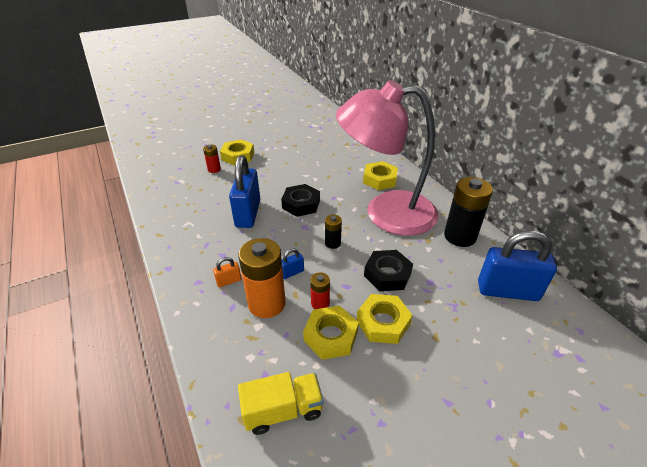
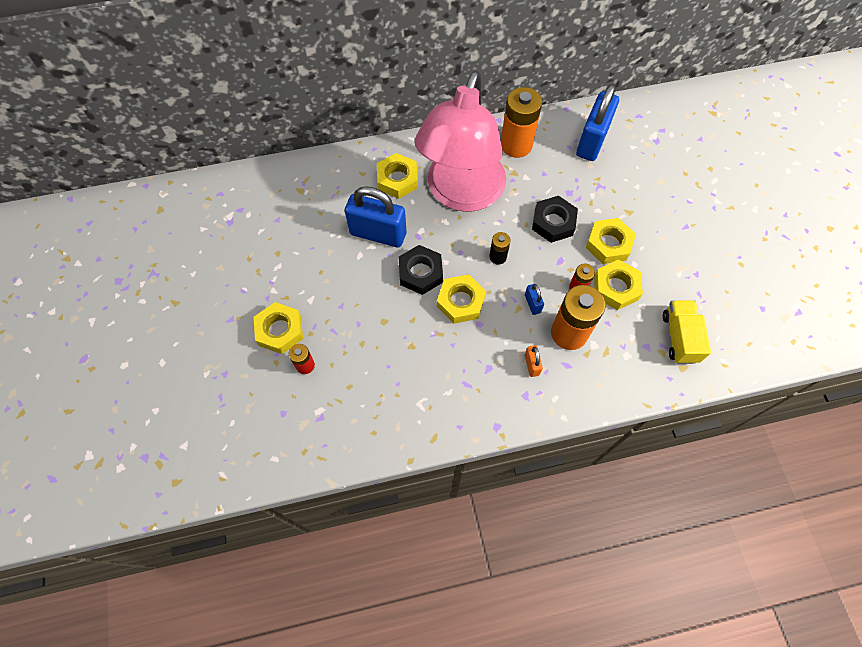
camera: 75 degrees left, 25 degrees up
(248, 214) = (422, 333): blue padlock -> blue padlock (378, 234)
(281, 229) = (461, 302): none -> yellow nut
(460, 236) = (516, 145): black battery -> orange battery

